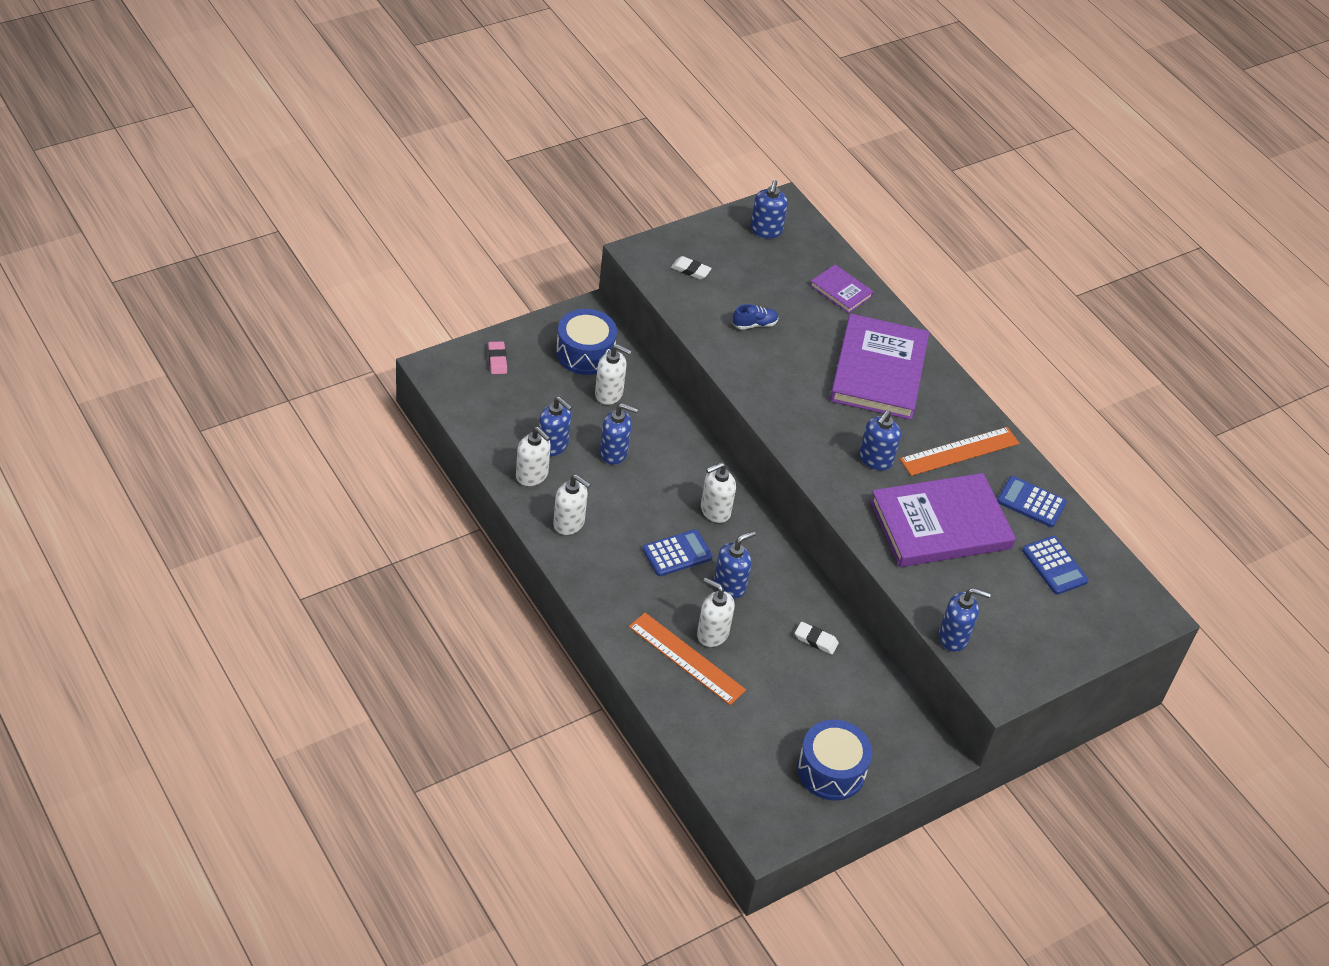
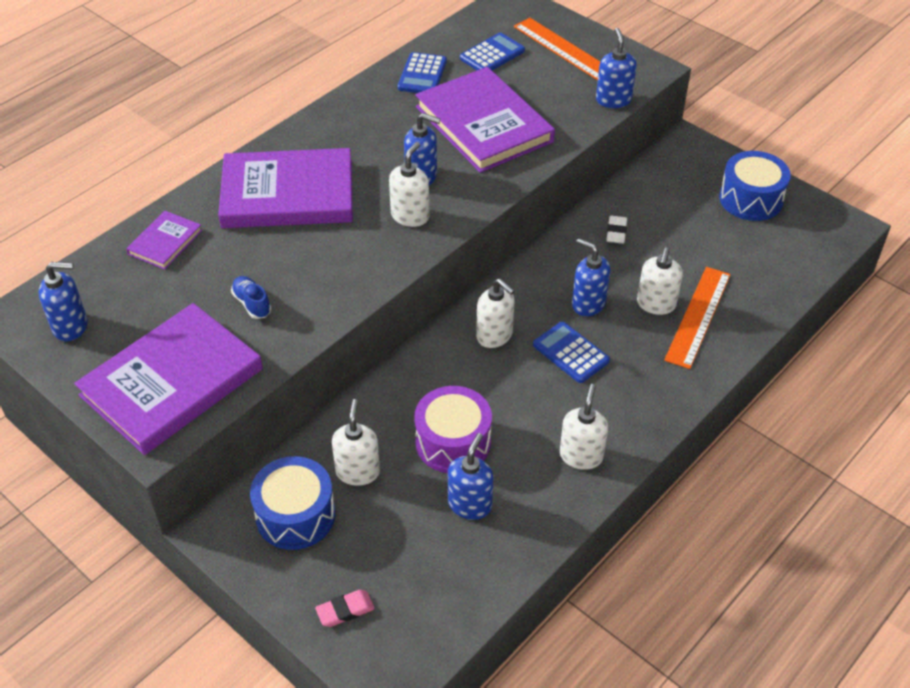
camera: 100 degrees left, 0 degrees up
(532, 475) = (528, 512): white soap dispenser -> white soap dispenser (410, 216)
(614, 453) = (453, 442): blue soap dispenser -> purple drum
(690, 270) = (172, 382): white eraser -> purple book
(959, 451) = (379, 124): orange ruler -> orange ruler (563, 49)

